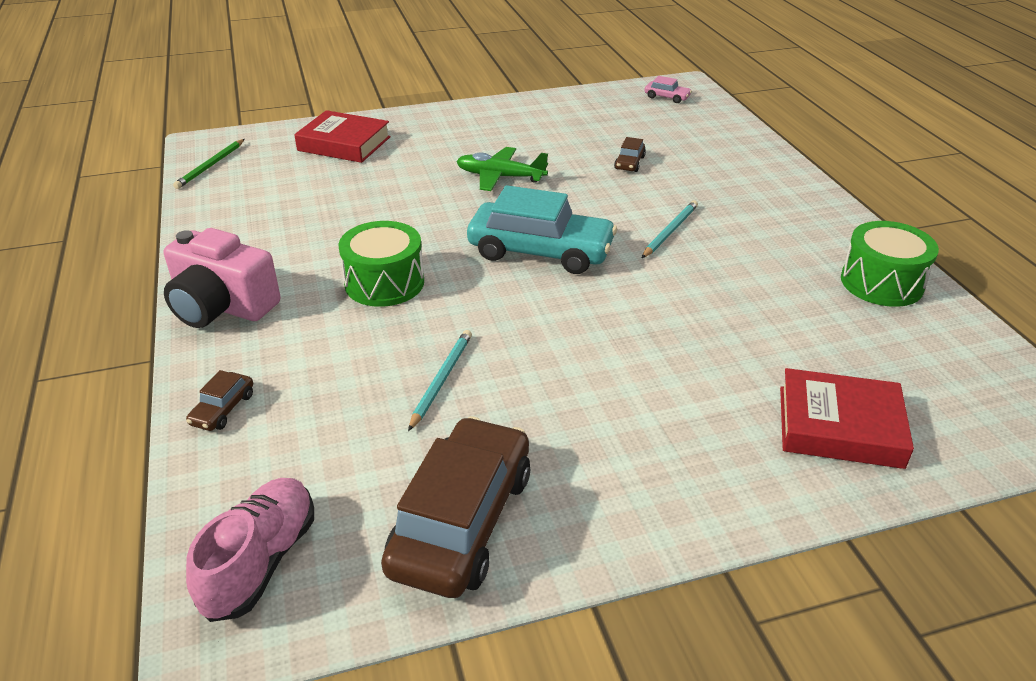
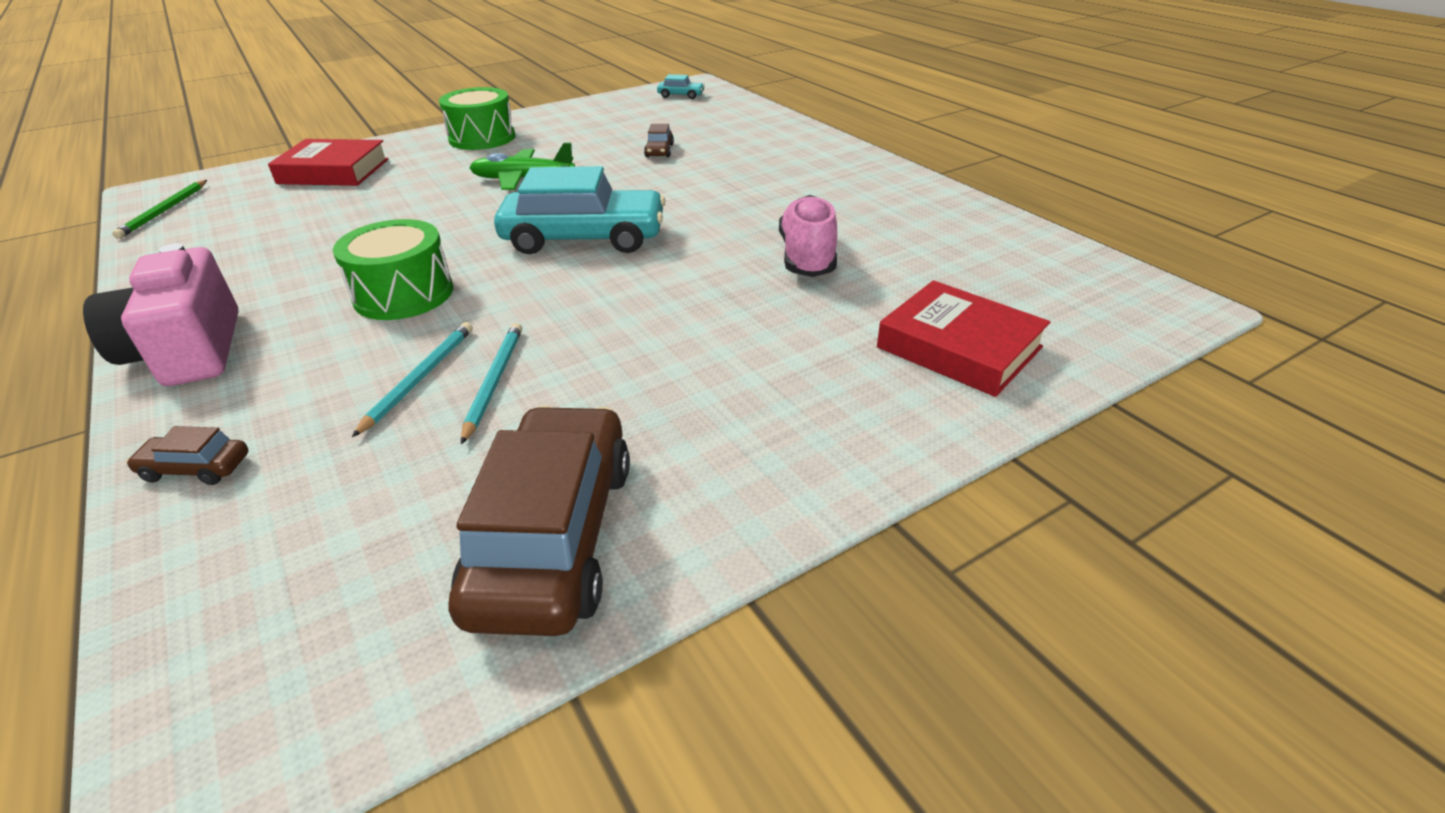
camera: 15 degrees left, 0 degrees up
(222, 306) = (188, 351): pink camera -> pink camera turned 60 degrees clockwise
(223, 409) = (196, 468): brown car -> brown car turned 90 degrees clockwise
(261, 562) = (269, 654): pink shoe -> pink shoe (807, 257)
(666, 97) = (681, 95): pink car -> turquoise car
(670, 231) = (719, 202): turquoise pencil -> turquoise pencil (419, 379)
(839, 426) = (959, 347): red book -> red book turned 45 degrees clockwise
(881, 283) = (945, 215): green drum -> green drum (482, 138)

